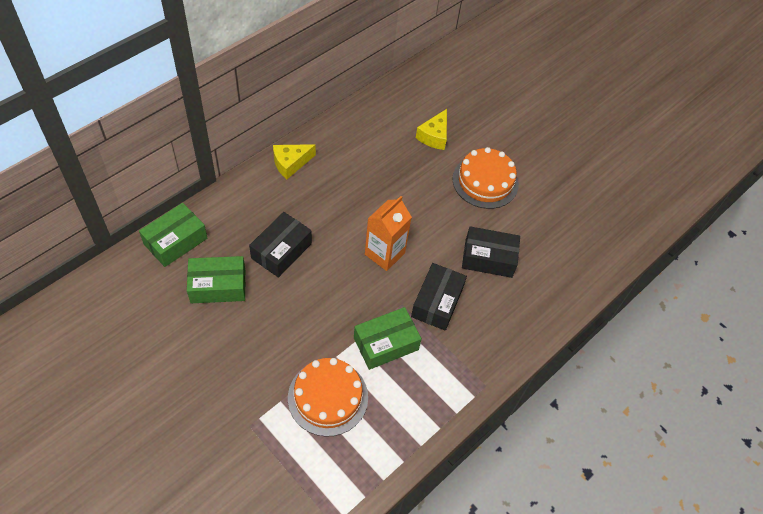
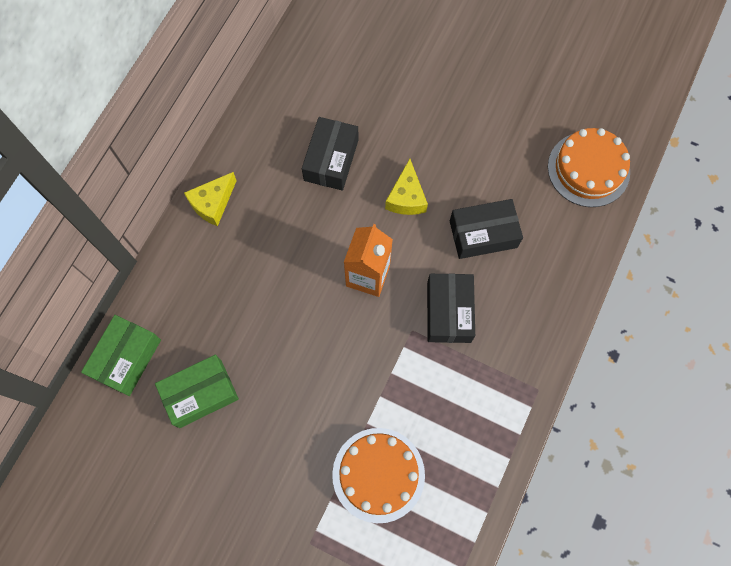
camera: 15 degrees left, 15 degrees up
(281, 251) = (252, 320): black box -> black box (331, 160)
(386, 344) = (414, 385): green box -> none
(434, 136) = (362, 100): yellow cheese -> yellow cheese (406, 197)
(485, 181) = (442, 136): orange cake -> orange cake (588, 169)

